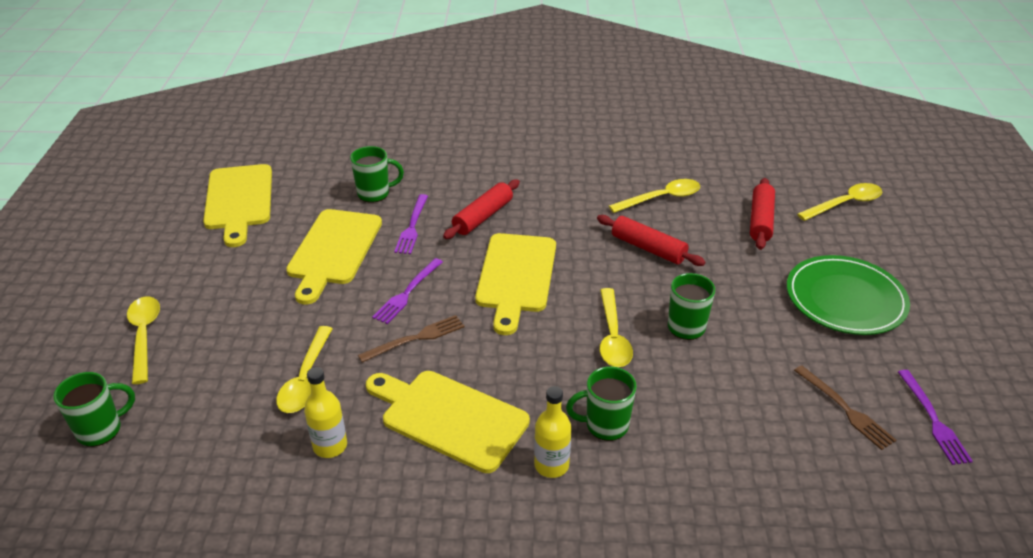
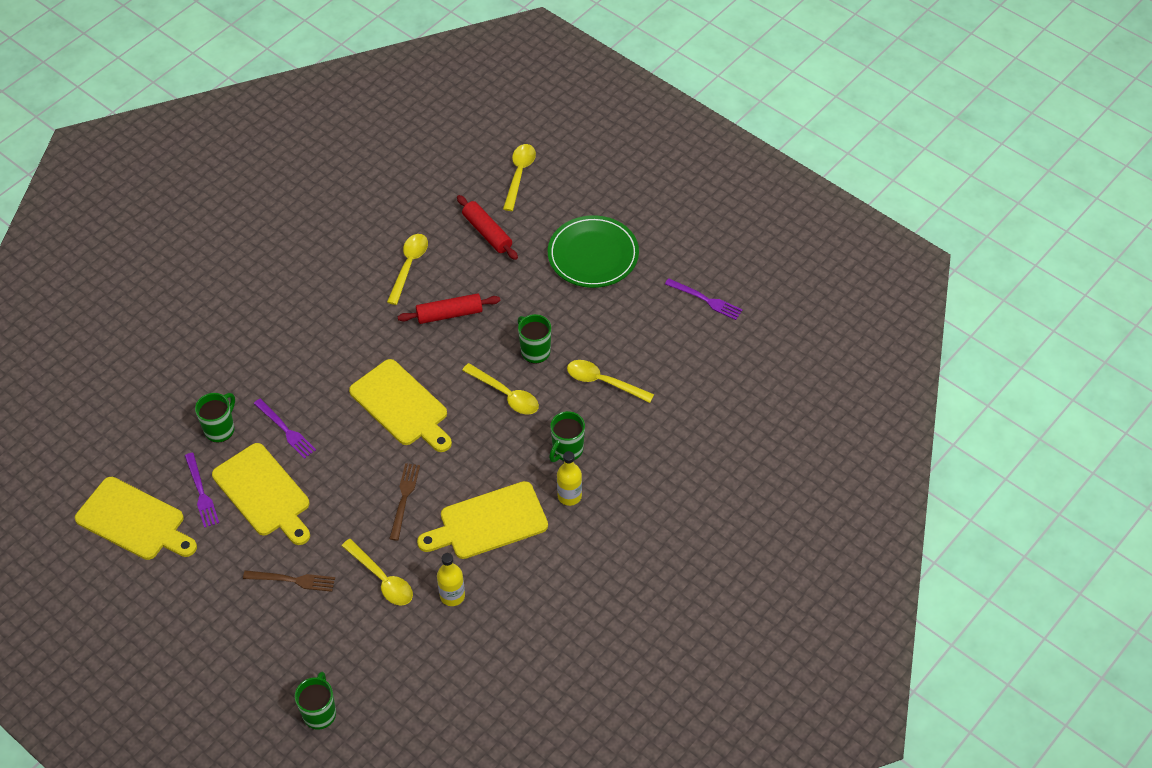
camera: 50 degrees left, 15 degrees up
(144, 335) = (245, 652): yellow spoon -> yellow spoon (603, 382)
(407, 293) = (355, 476): purple fork -> purple fork (201, 493)
(483, 217) = (319, 381): red rolling pin -> none
(845, 409) = (663, 331): brown fork -> brown fork (293, 580)

